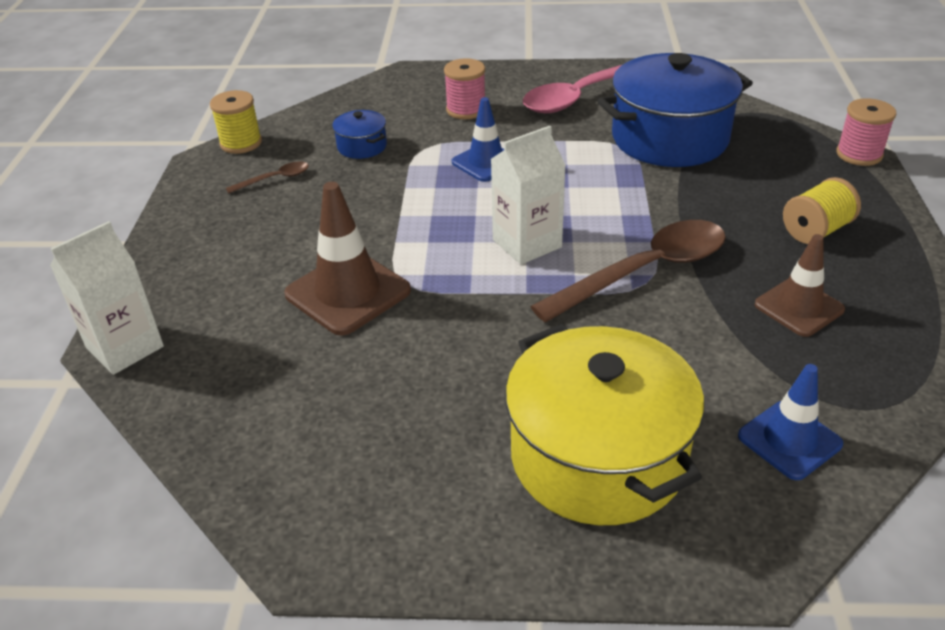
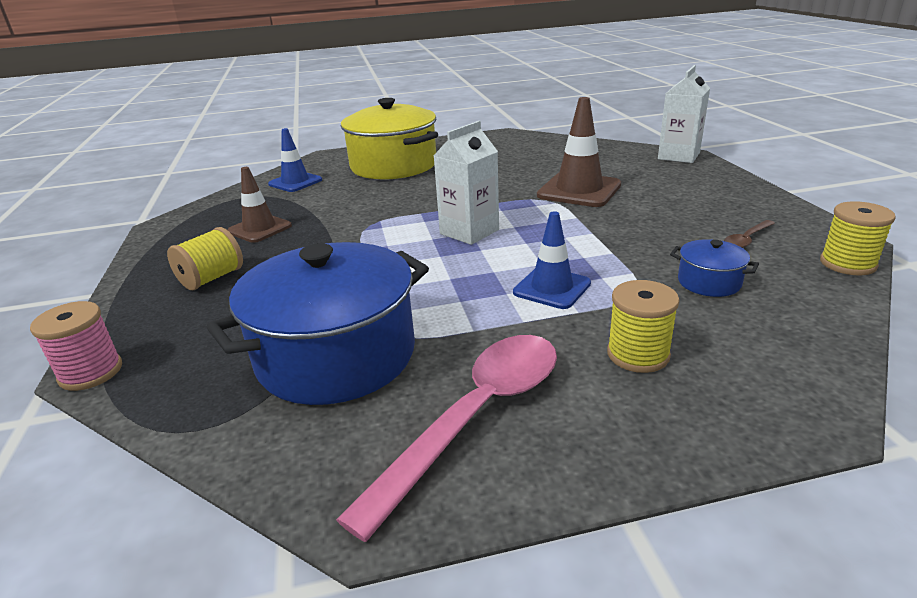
camera: 165 degrees right, 10 degrees down
(466, 110) = (638, 354): pink spool -> yellow spool
(644, 271) = (370, 230): brown spoon -> none

